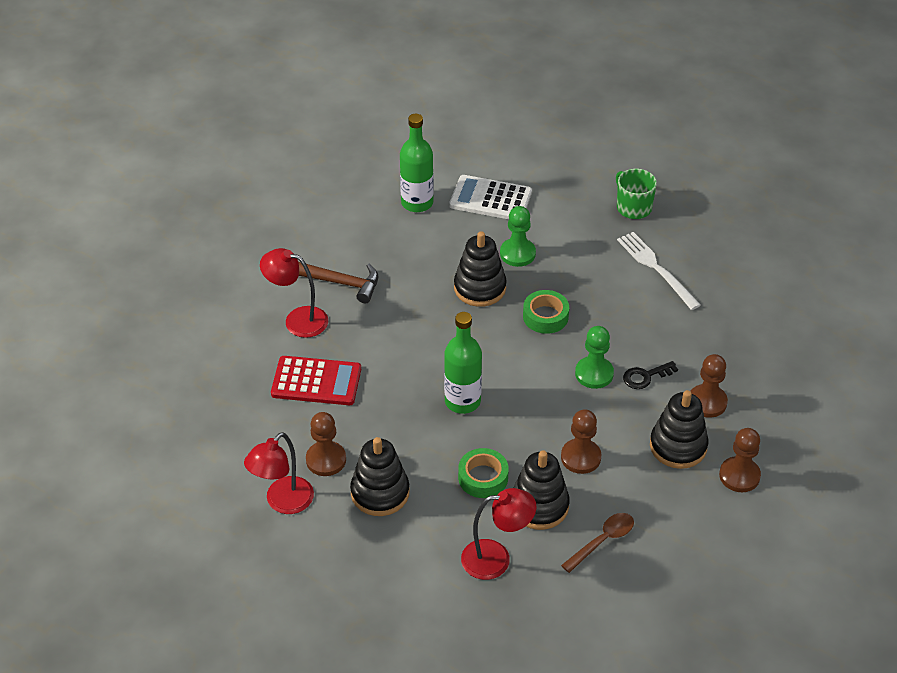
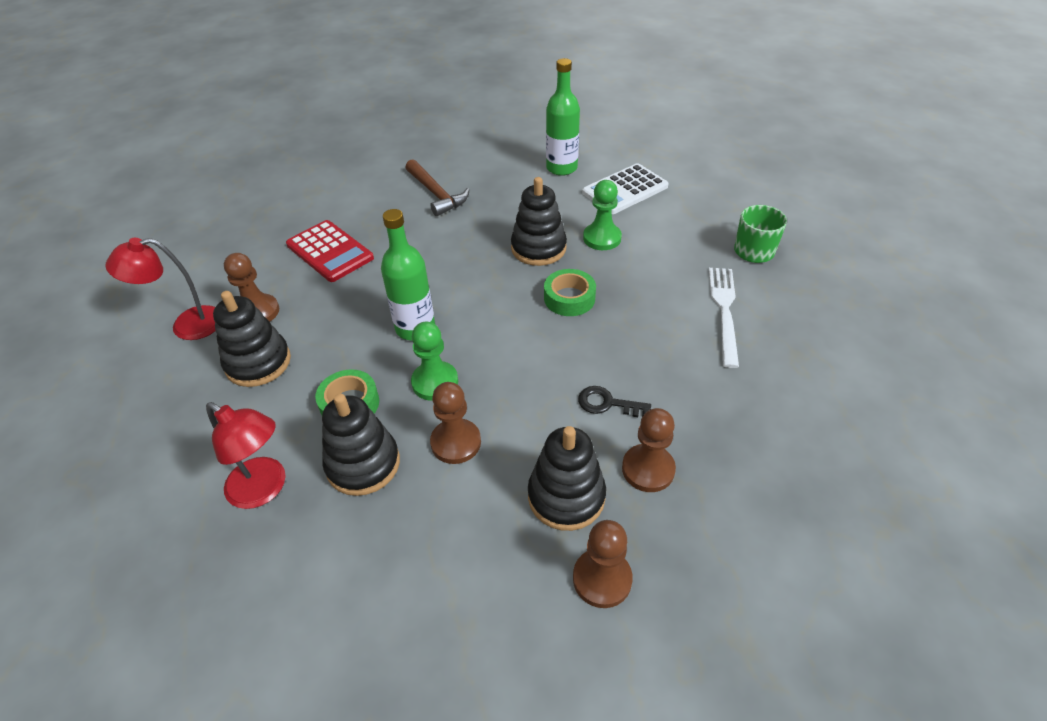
camera: 40 degrees right, 0 degrees up
(297, 320) = (375, 204): red lamp -> none
(490, 199) = (625, 190): white calculator -> white calculator turned 90 degrees counterclockwise
(594, 374) = (558, 371): green pawn -> green pawn (435, 382)
(602, 541) = (376, 545): brown spoon -> none

